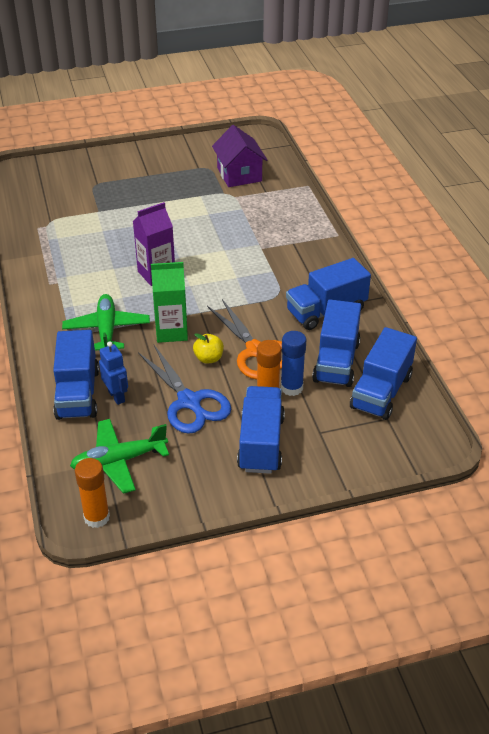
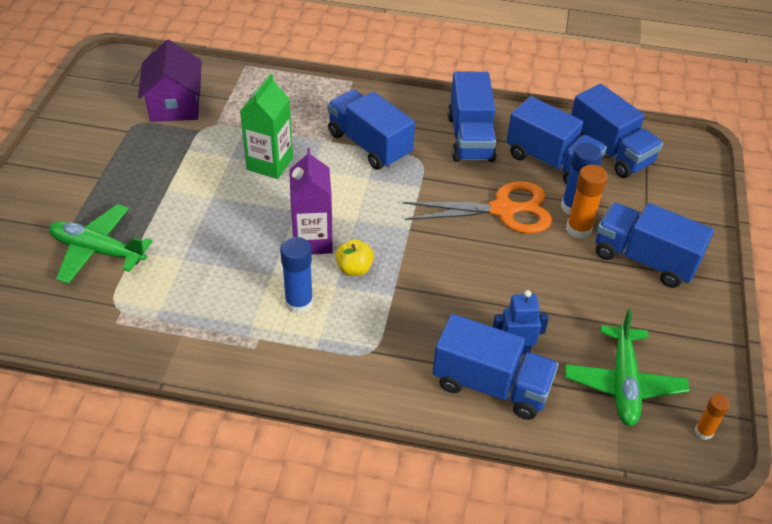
camera: 65 degrees left, 5 degrees up
(96, 517) = (704, 431): orange glue stick -> orange glue stick, size x0.60
(97, 287) = (299, 303): none -> blue glue stick
(107, 330) = (389, 320): green plane -> green plane (98, 251)
(171, 331) = (428, 264): green carton -> green carton (270, 163)
(189, 402) = (556, 291): blue scissors -> none
(208, 358) = (493, 250): yellow apple -> yellow apple (354, 269)
(239, 174) = (175, 105): purple house -> purple house turned 75 degrees clockwise
(273, 266) = (369, 145): none -> blue truck

